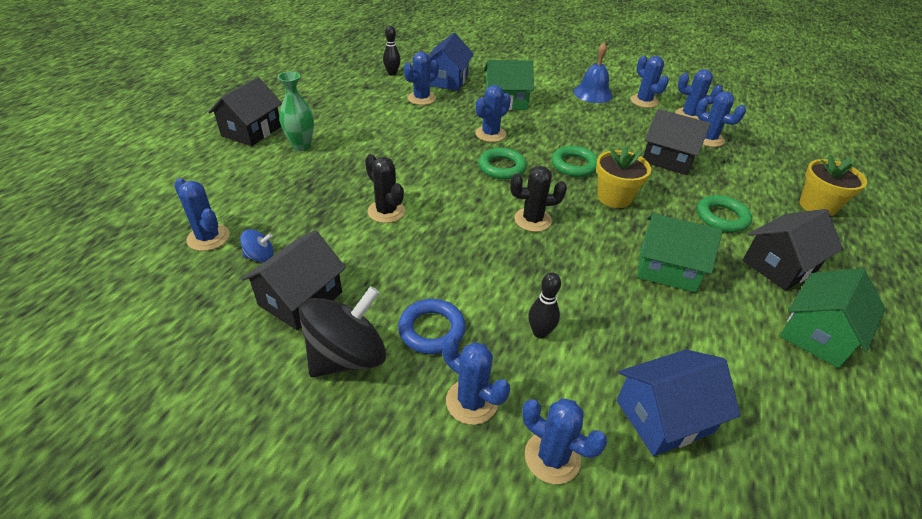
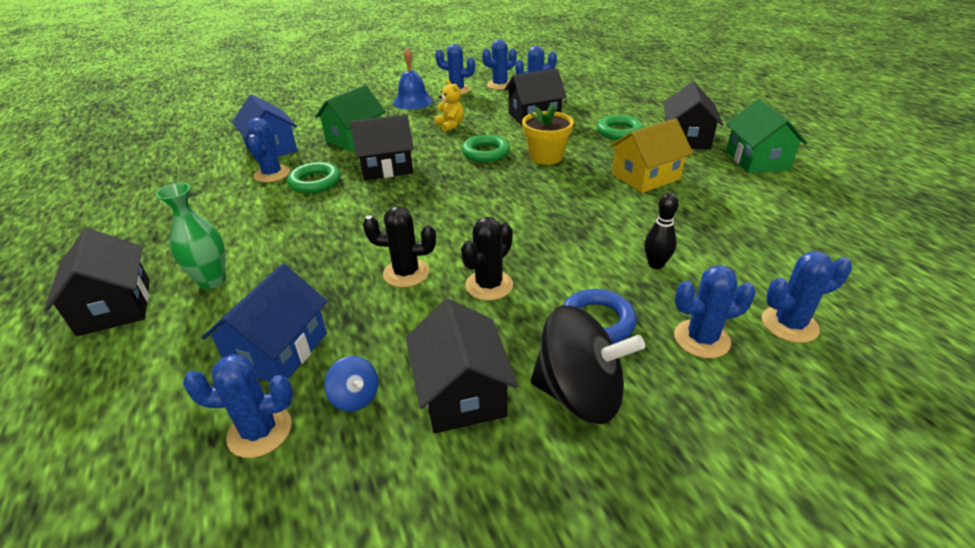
camera: 45 degrees left, 5 degrees down
(260, 257) = (355, 397): blue spinning top -> blue spinning top turned 105 degrees clockwise
(347, 356) = (579, 394): black spinning top -> black spinning top turned 105 degrees clockwise
(392, 73) = (200, 170): black bowling pin -> none
(490, 134) = (386, 167): blue cactus -> black house
(502, 167) = (438, 184): green ring -> green ring (315, 182)
(532, 220) = (524, 203): black cactus -> black cactus (489, 285)
(586, 128) = (450, 125): none -> yellow teddy bear
(664, 416) = (784, 253): blue house -> blue house (278, 350)
(667, 268) = (645, 177): green house -> yellow house
(817, 206) = (647, 99): yellow flower pot -> none

